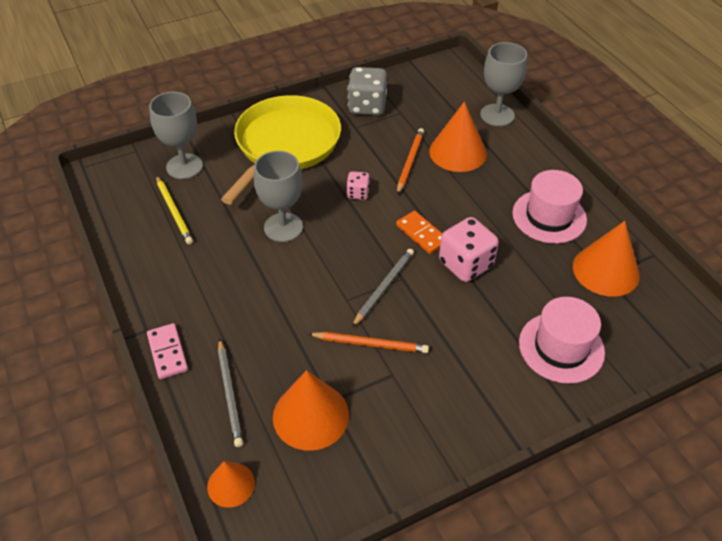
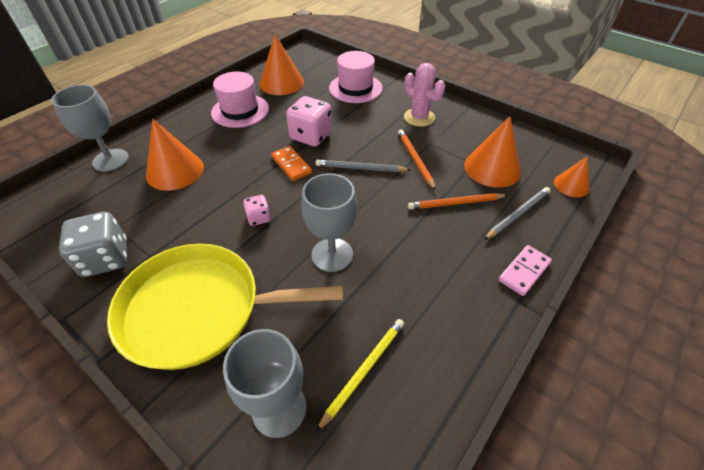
camera: 115 degrees left, 0 degrees up
(410, 162) = (199, 197): orange pencil -> orange pencil (455, 203)
(421, 234) = (291, 165): orange domino -> orange domino turned 60 degrees counterclockwise
(454, 390) = (419, 117): none -> pink cactus

